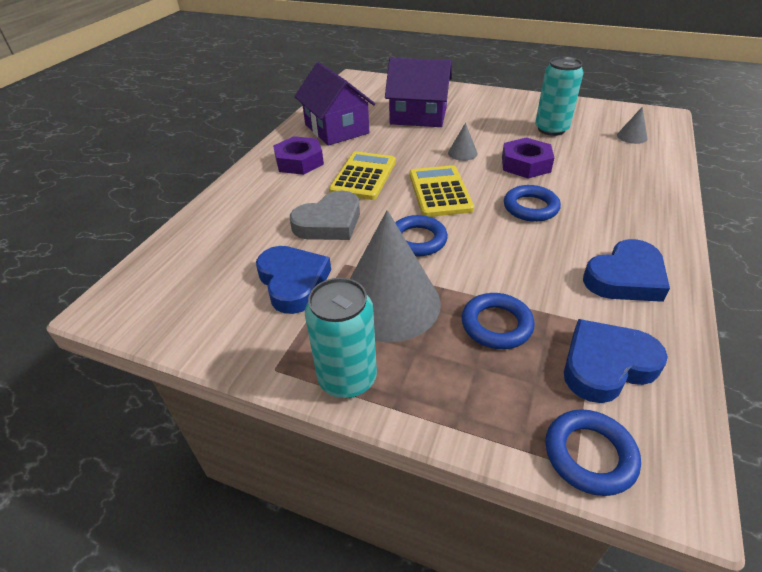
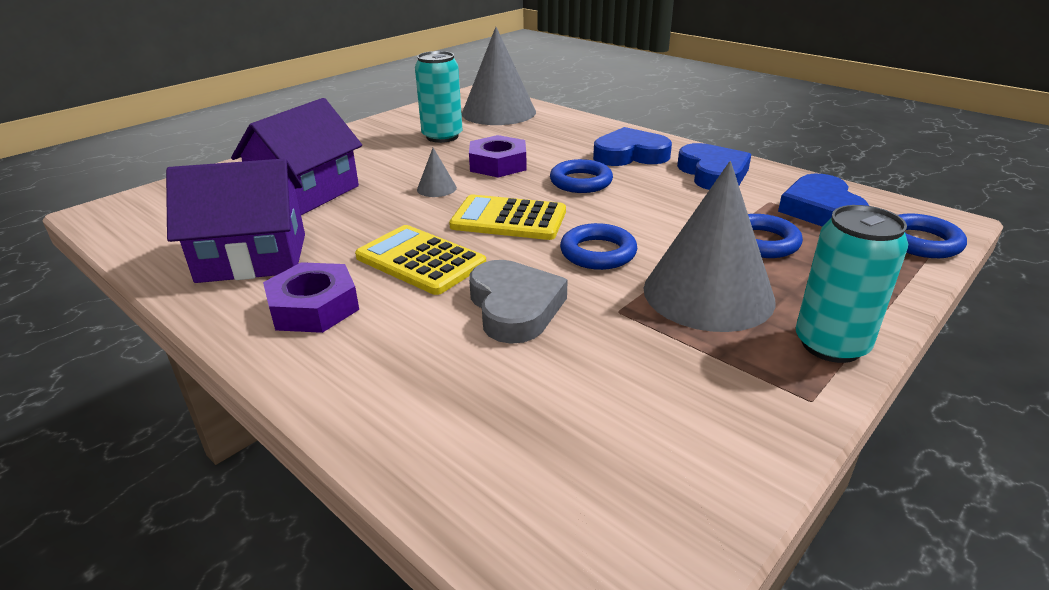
camera: 70 degrees left, 10 degrees down
(293, 282) = (638, 359): blue heart -> blue heart (630, 155)
(632, 136) = (498, 112): grey cone -> grey cone, size x2.43

